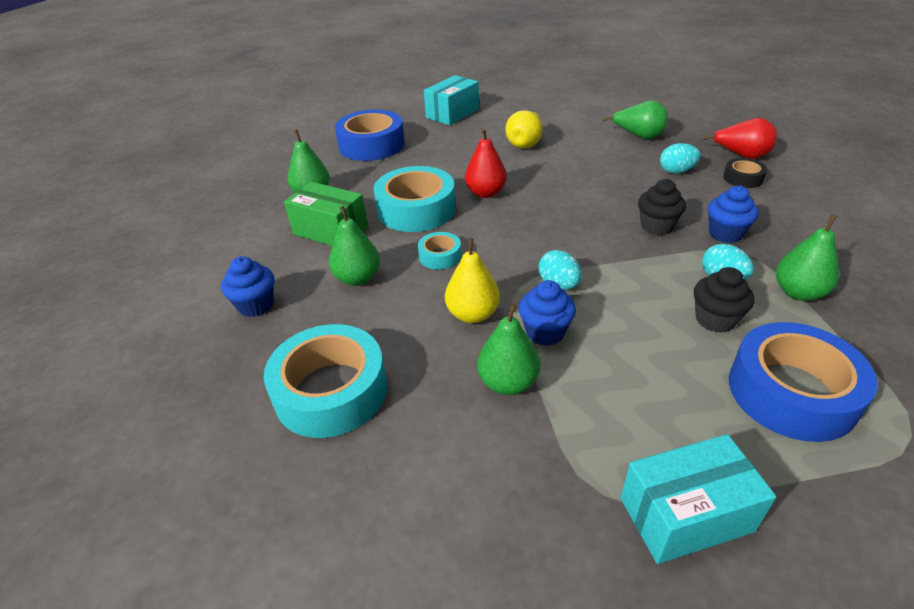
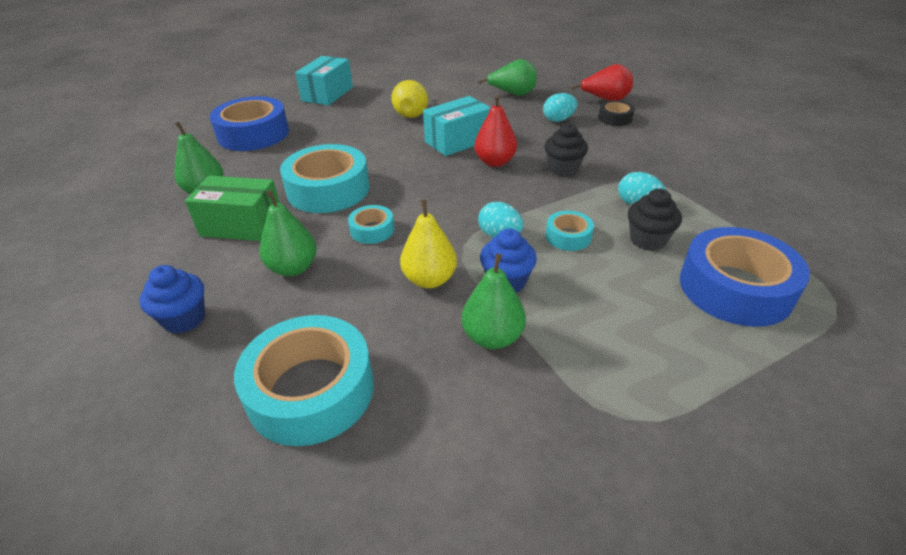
camera: 20 degrees left, 0 degrees up
(485, 193) = (393, 163): red pear -> red pear (495, 162)
(629, 299) = (568, 236): none -> turquoise tape
(685, 514) = (702, 416): turquoise box -> turquoise box (457, 141)
(725, 234) = (622, 166): blue cupcake -> none
(798, 293) = (701, 205): green pear -> none

